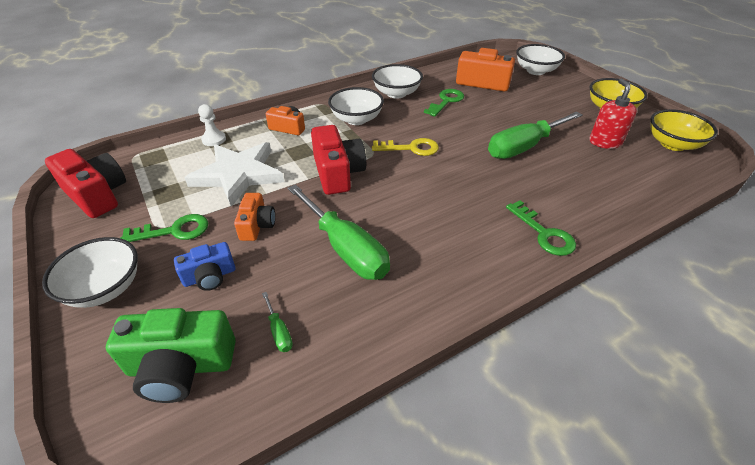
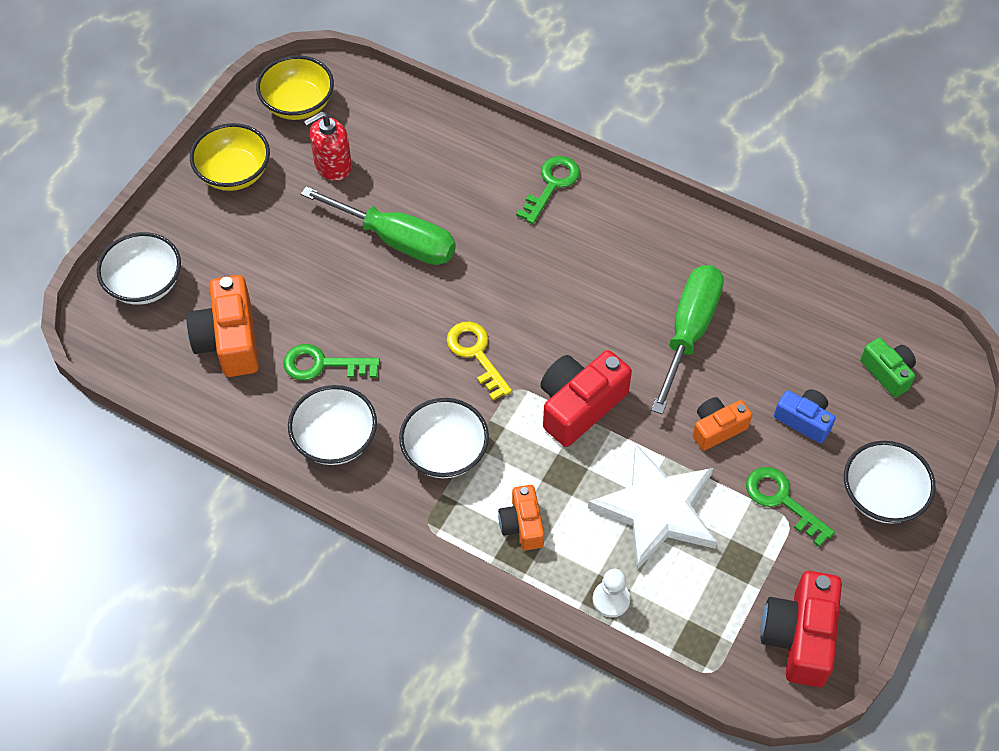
camera: 120 degrees left, 15 degrees up
(181, 366) = (888, 372): green camera -> green camera, size x0.60
(279, 332) = (810, 328): green screwdriver -> none

